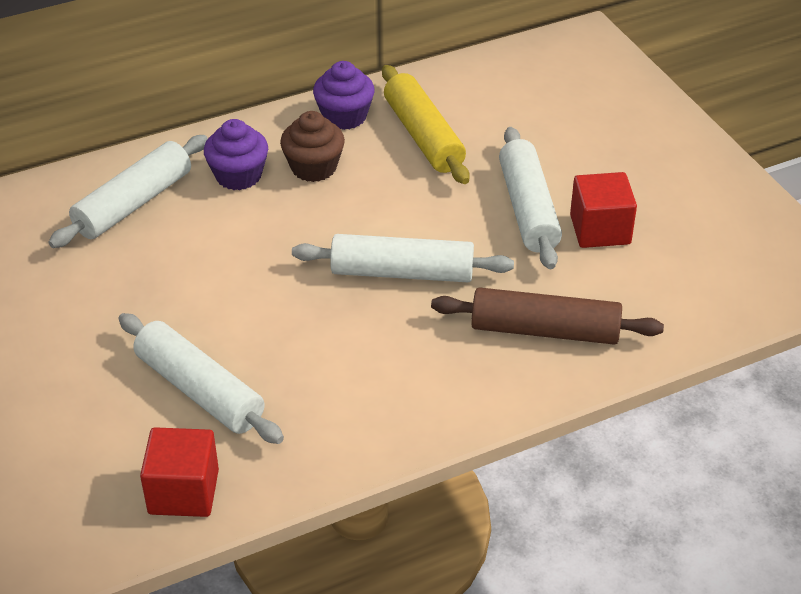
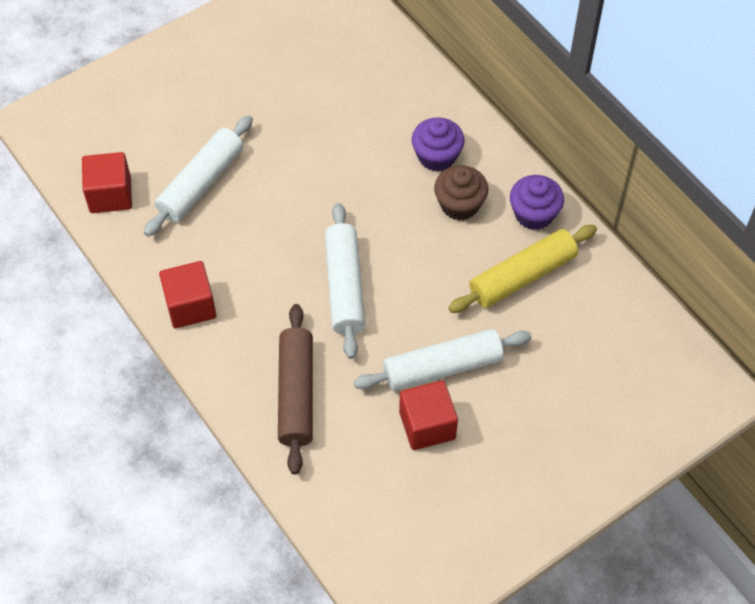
camera: 80 degrees right, 15 degrees up
(133, 203) = (388, 98): white rolling pin -> none
(396, 418) = (190, 306): none -> red cube

